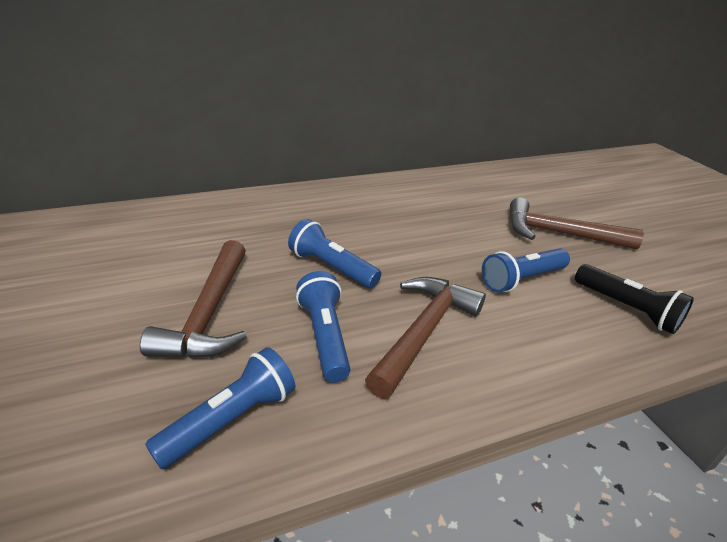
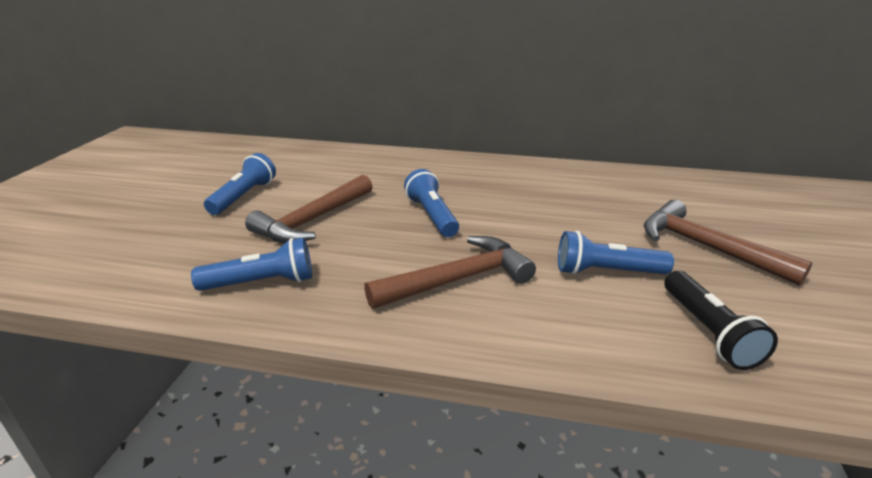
camera: 35 degrees right, 5 degrees down
(325, 336) = (375, 257): blue flashlight -> blue flashlight (244, 196)

